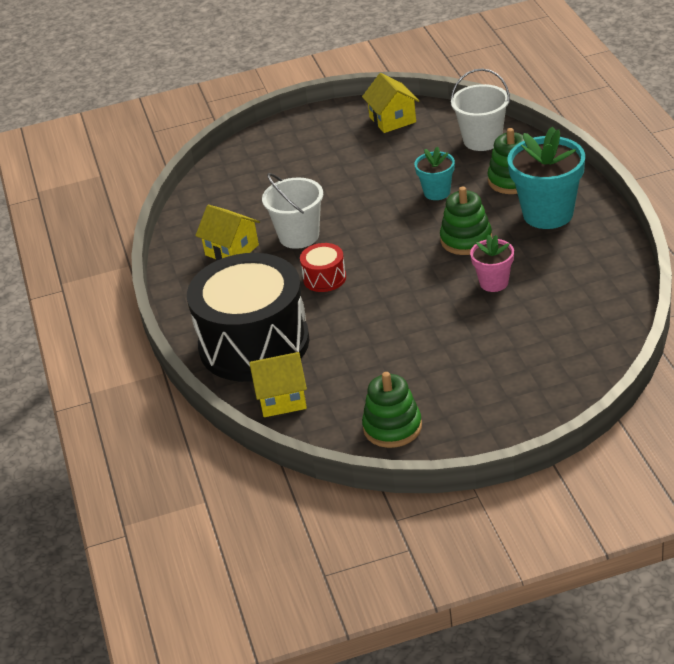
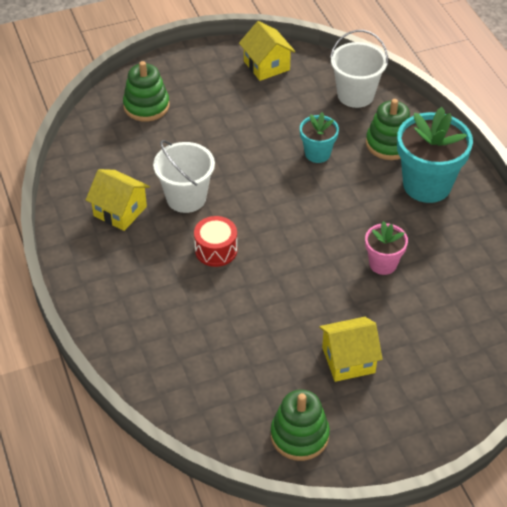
camera: 10 degrees left, 10 degrees up
(254, 344) = (151, 327): black drum -> none
(282, 398) = (185, 396): yellow house -> yellow house (348, 360)
(466, 239) = (351, 211): green stacking toy -> green stacking toy (146, 106)

